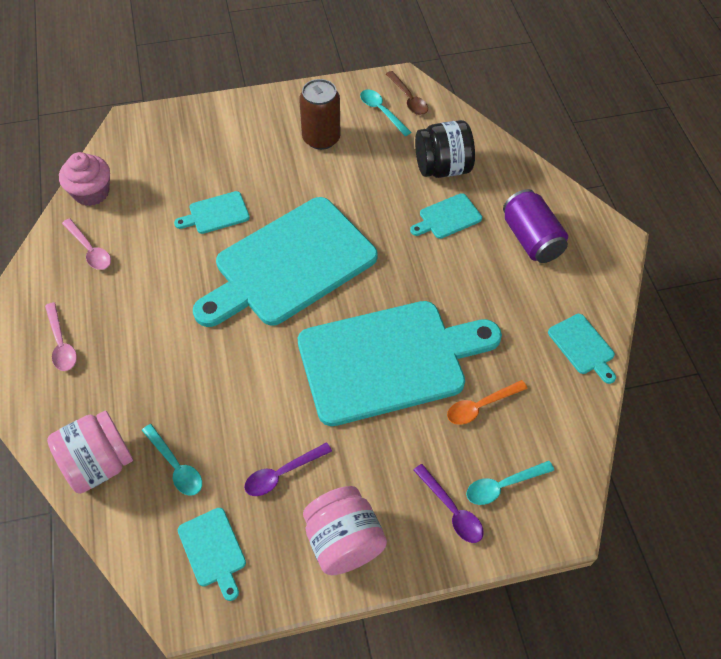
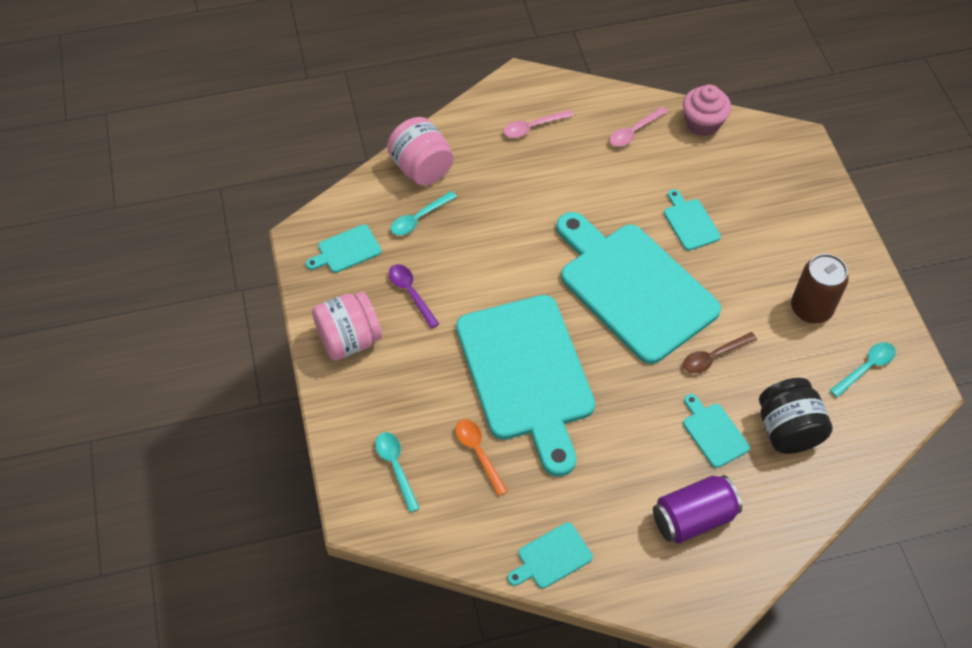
camera: 90 degrees right, 0 degrees up
(408, 99) = (894, 396): brown spoon -> brown spoon (713, 357)
(452, 510) = (373, 423): purple spoon -> none

